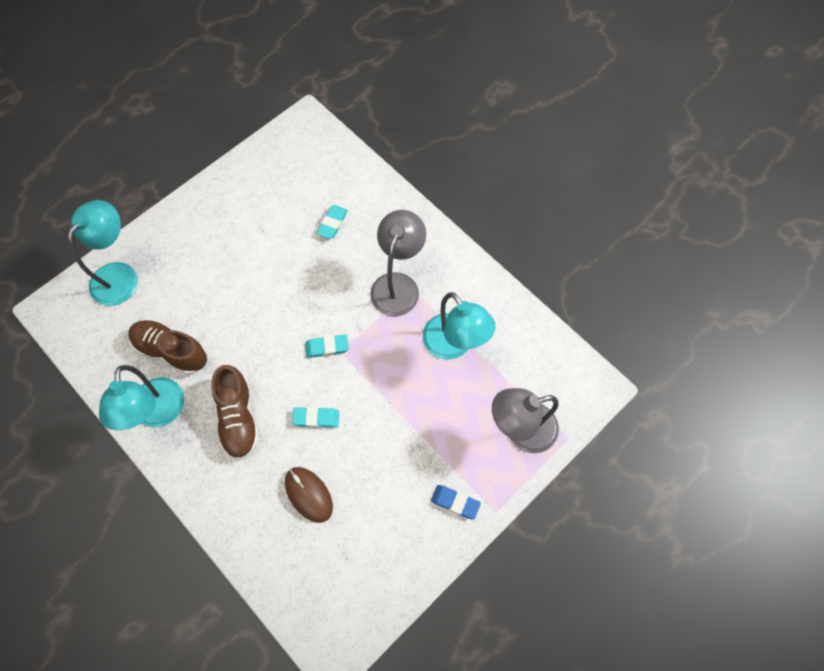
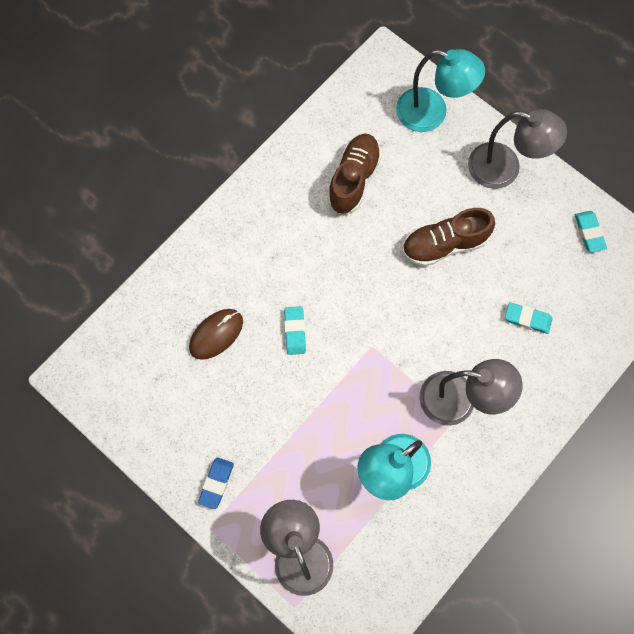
camera: 85 degrees right, 5 degrees up
(158, 414) = (287, 180): turquoise lamp -> none
(190, 222) = (505, 169): none -> grey lamp
(238, 418) = (289, 255): brown shoe -> brown shoe (444, 244)
(327, 347) = (374, 332): turquoise eraser -> turquoise eraser (589, 233)

